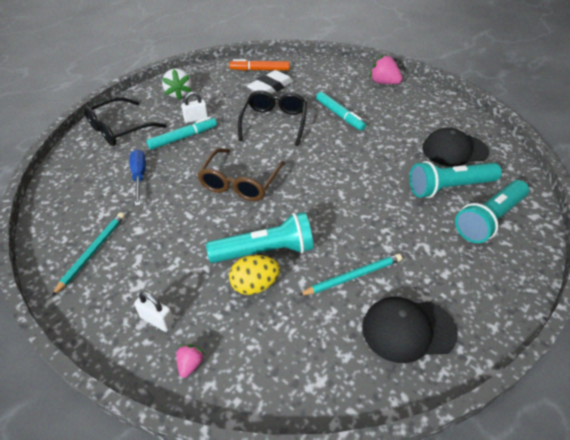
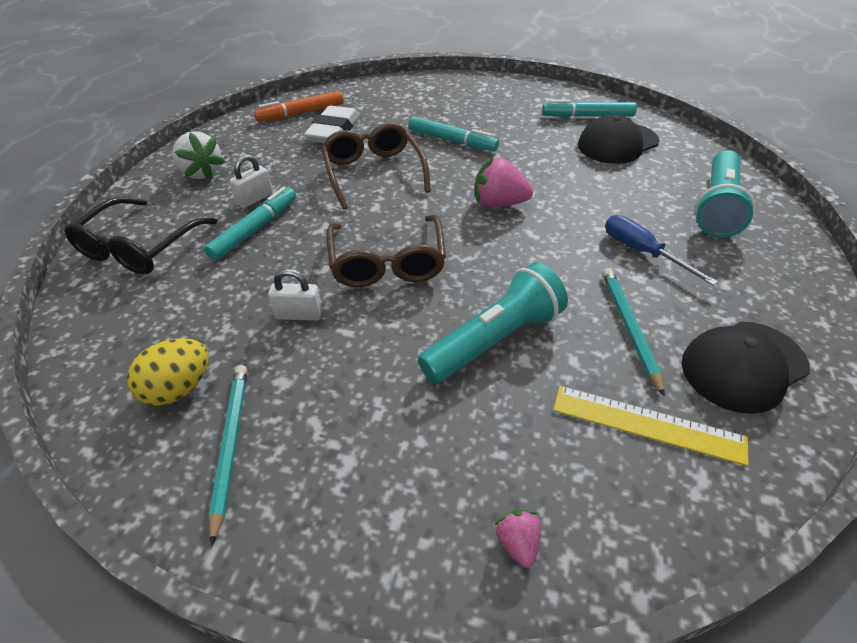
camera: 25 degrees left, 0 degrees up
(139, 177) = (226, 304): blue screwdriver -> blue screwdriver (642, 252)
(157, 320) = (417, 502): white padlock -> white padlock (299, 314)
(254, 285) = (517, 390): yellow egg -> yellow egg (179, 388)
(274, 123) = (374, 173): black glasses -> brown glasses
(314, 337) = (647, 424): none -> yellow ruler
(353, 276) = (629, 328): turquoise pencil -> turquoise pencil turned 45 degrees counterclockwise
(383, 83) = (475, 90): pink strawberry -> pink strawberry (499, 203)
(449, 124) = (587, 116): none -> turquoise marker
(449, 188) = (647, 186): turquoise flashlight -> none

